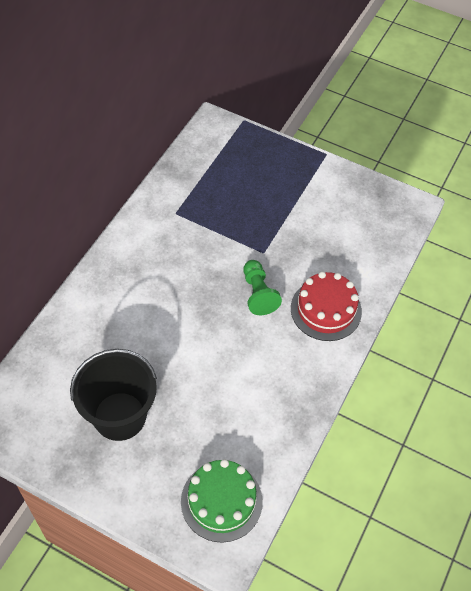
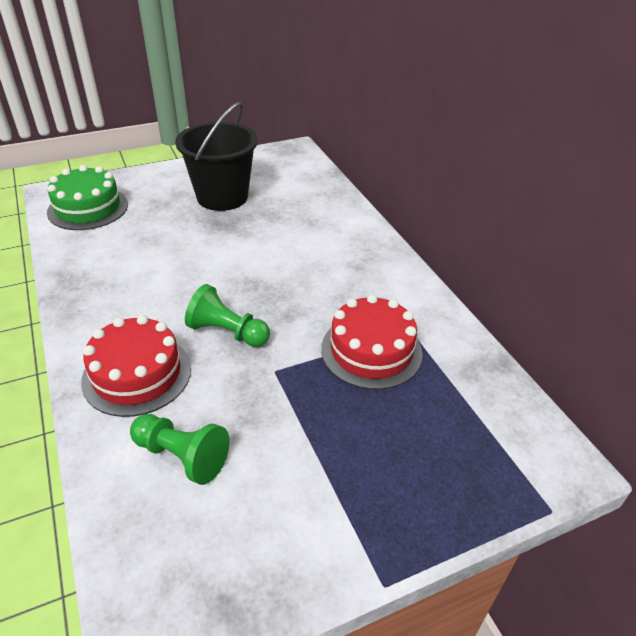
camera: 130 degrees right, 15 degrees down
(209, 221) = (371, 351): none -> red cake
(345, 251) = (182, 456): none -> green pawn

